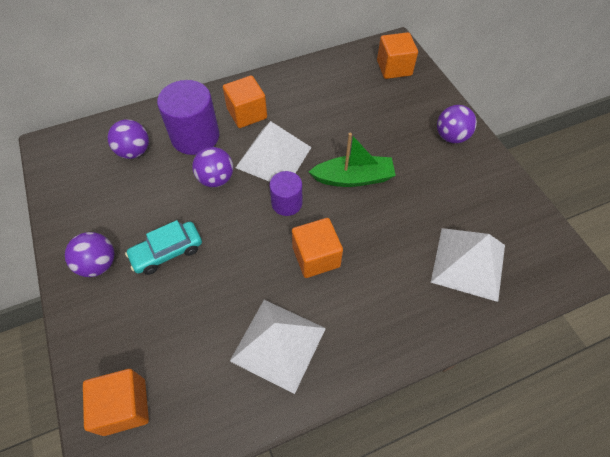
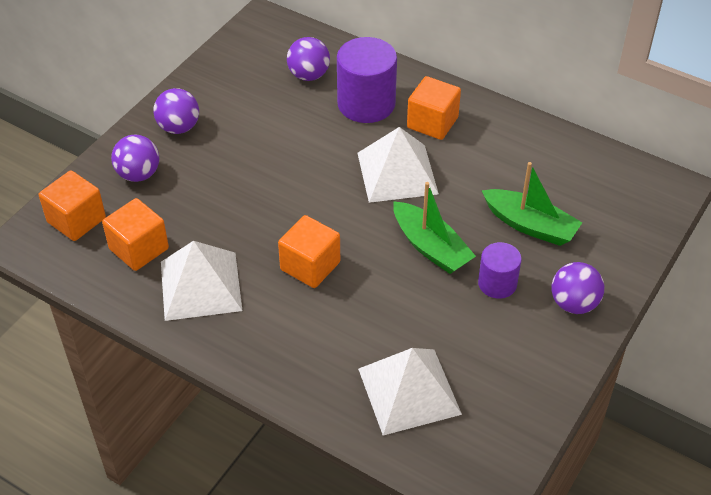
camera: 55 degrees right, 10 degrees down
(167, 252) = (226, 162): turquoise car -> none
(216, 179) = (331, 147): purple ball -> purple ball (138, 174)
(287, 203) = (351, 212): purple cylinder -> purple cylinder (497, 283)
(374, 119) = (530, 225): none -> green boat
(394, 68) = (630, 204): orange cube -> orange cube (139, 249)

